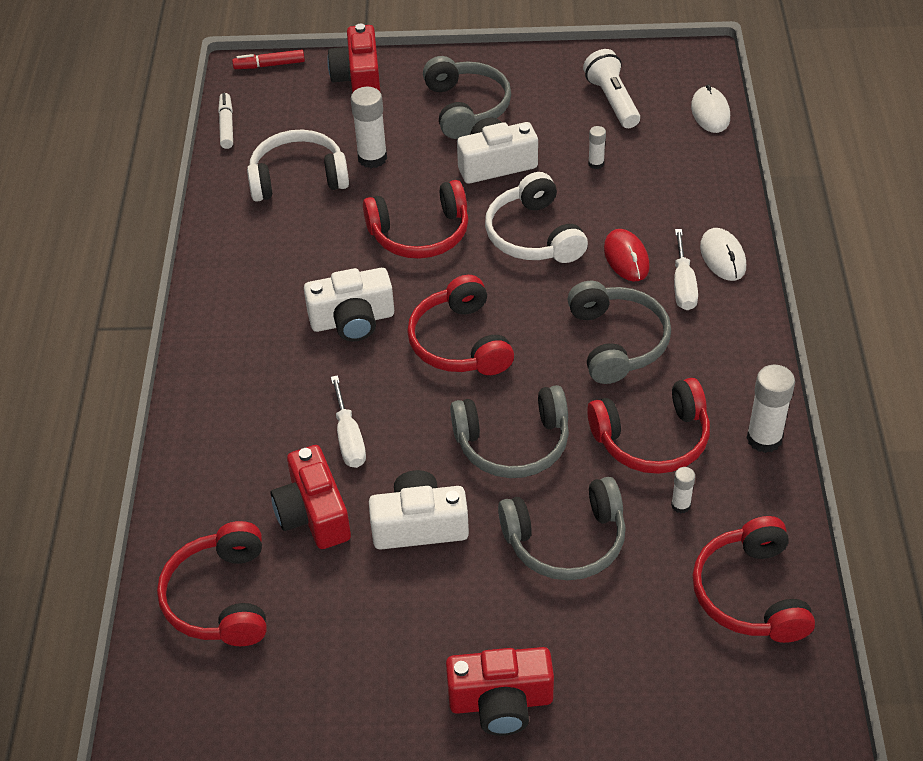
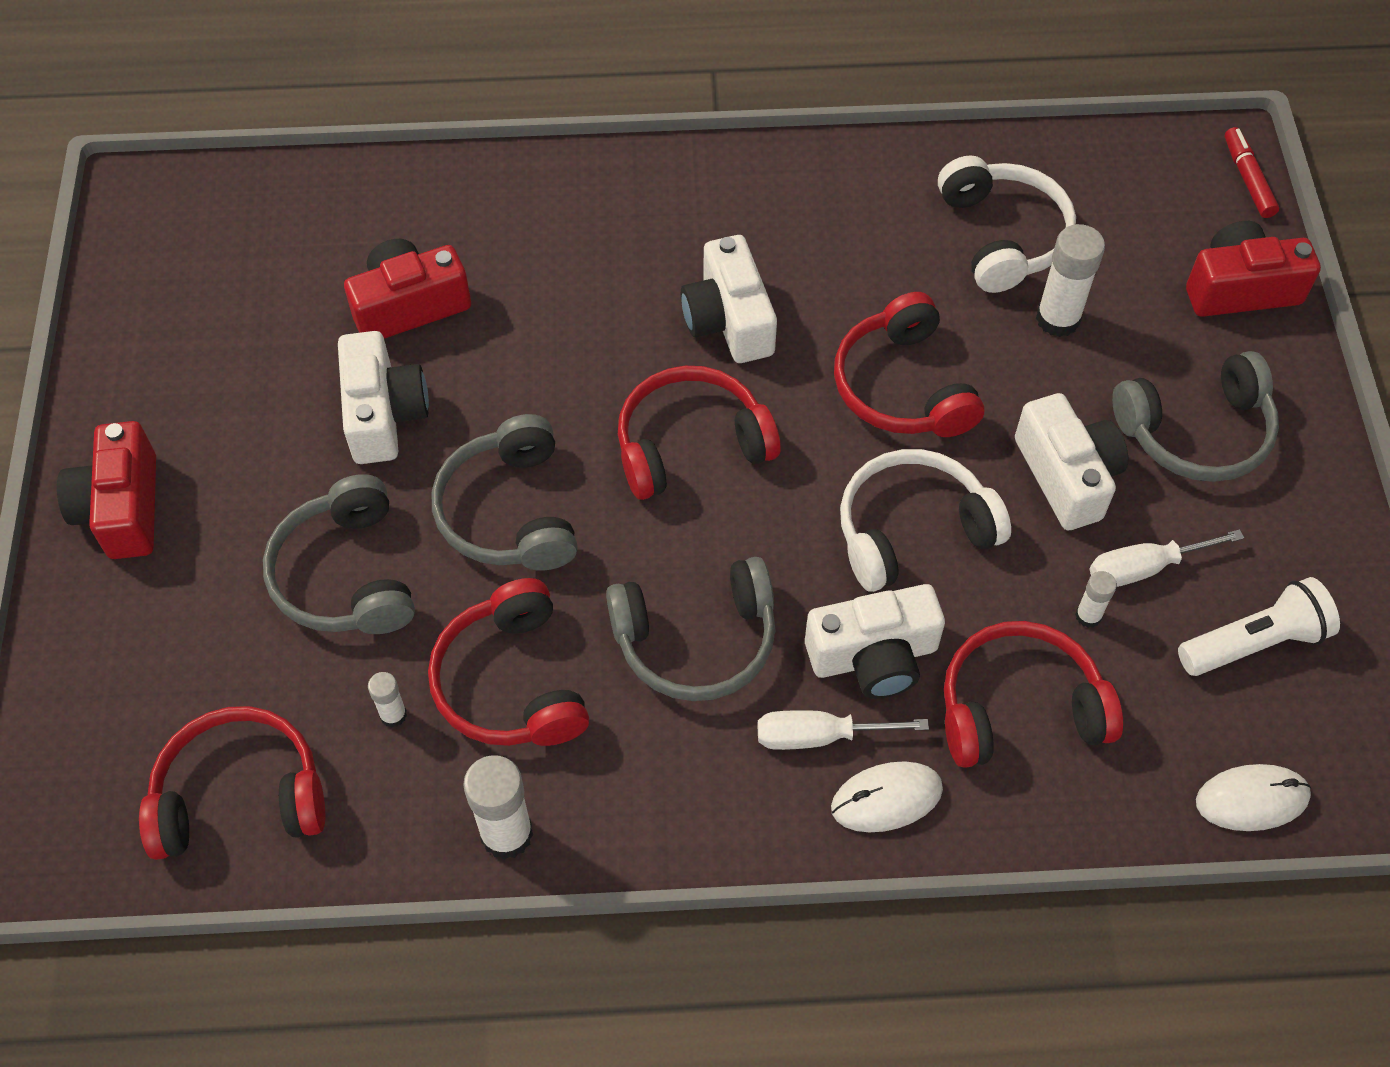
camera: 85 degrees right, 10 degrees up
(220, 598) = (298, 232): red headphones -> red headphones (1019, 707)
(226, 126) = (1102, 145): white marker -> none
(349, 438) = (525, 332): white screwdriver -> white screwdriver (1144, 568)
(626, 258) = (873, 656): red mouse -> white camera

